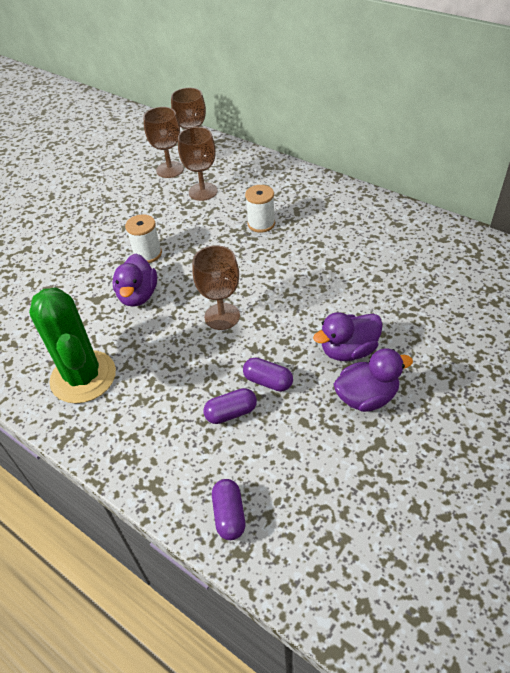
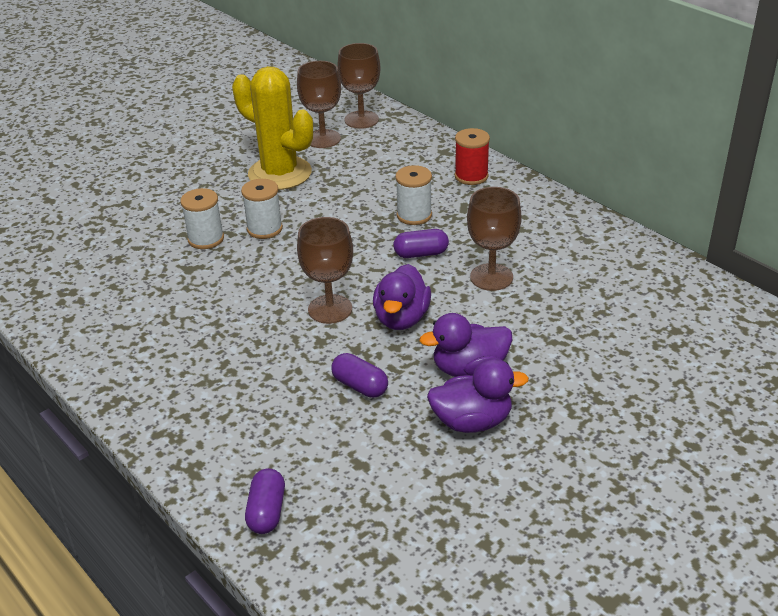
camera: 10 degrees right, 10 degrees down
(83, 377) = (148, 347): green cactus -> none
(103, 270) = (206, 239): none -> white spool
(138, 295) = (238, 272): purple duck -> purple duck (401, 318)
(145, 204) = (280, 173): none -> yellow cactus
(203, 191) = (355, 169): brown goblet -> brown goblet (491, 277)
(231, 413) = (305, 411): purple capsule -> purple capsule (421, 254)
(293, 184) = (471, 176): none -> red spool

